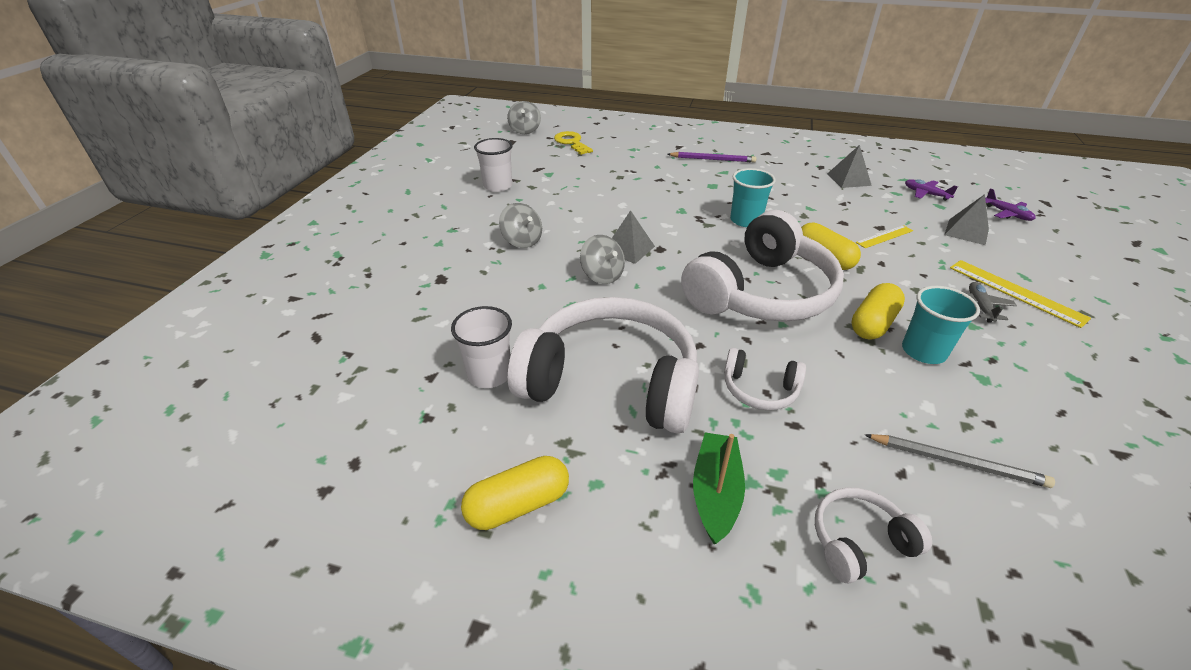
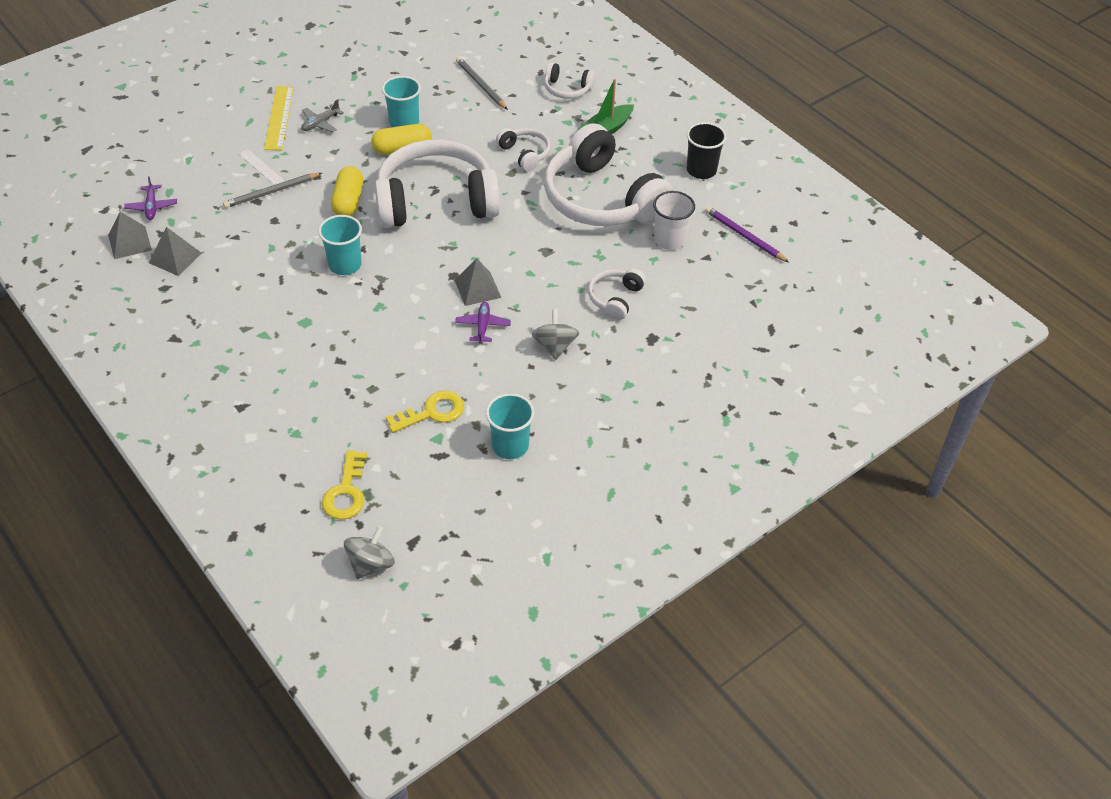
camera: 145 degrees left, 10 degrees up
(498, 186) = (510, 446): white cup -> turquoise cup
(501, 293) = (615, 298): none -> white headphones
(518, 505) = (701, 170): yellow capsule -> black cup
(567, 181) = (432, 412): none -> yellow key
(602, 275) = (526, 274): grey spinning top -> none
(712, 159) = (243, 361): purple pencil -> purple pencil (744, 236)
(884, 236) = (271, 192): yellow ruler -> grey pencil
(930, 248) = (261, 167): none -> white ruler
(966, 232) = (206, 163): grey pyramid -> grey pyramid (129, 242)
(1007, 214) = (141, 158): purple plane -> purple plane (483, 326)

